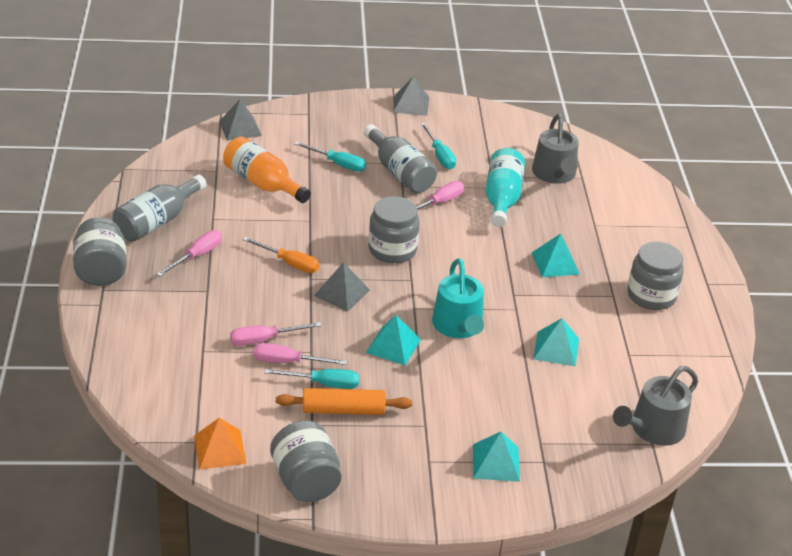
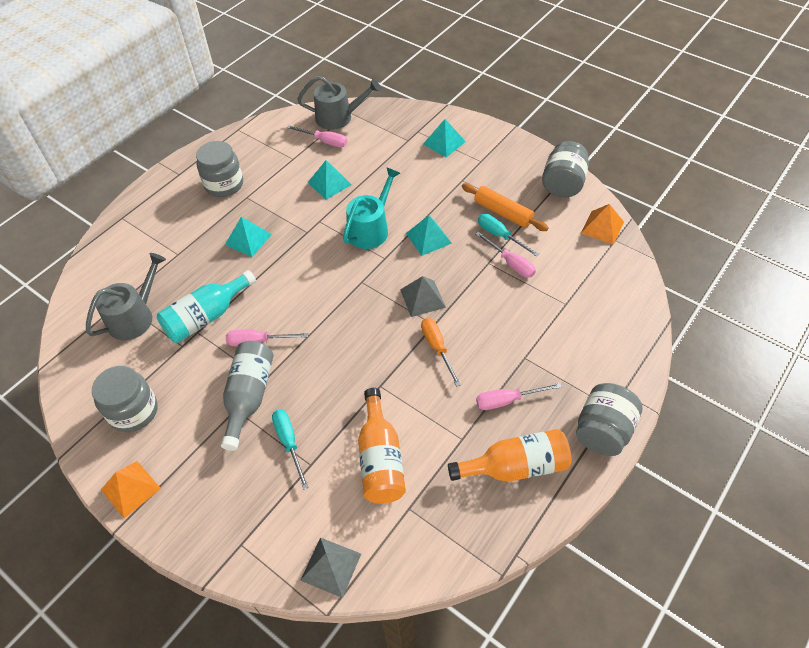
camera: 135 degrees left, 15 degrees up
(157, 221) = (516, 466): grey bottle -> orange bottle
(264, 340) = (513, 289): pink screwdriver -> pink screwdriver (324, 141)
(392, 250) = (346, 316): grey jar -> grey jar (133, 411)
(411, 104) = (130, 489): grey pyramid -> orange pyramid
(440, 156) = (193, 396): turquoise screwdriver -> none

